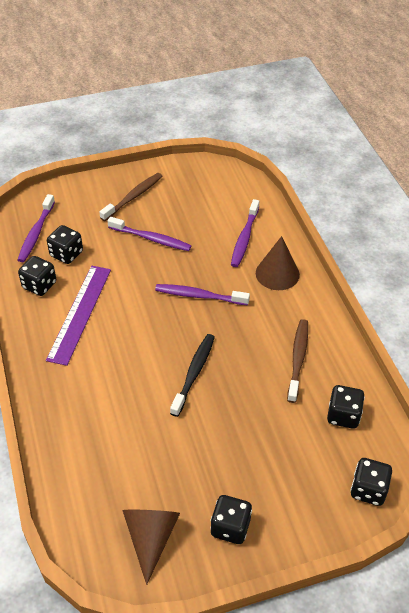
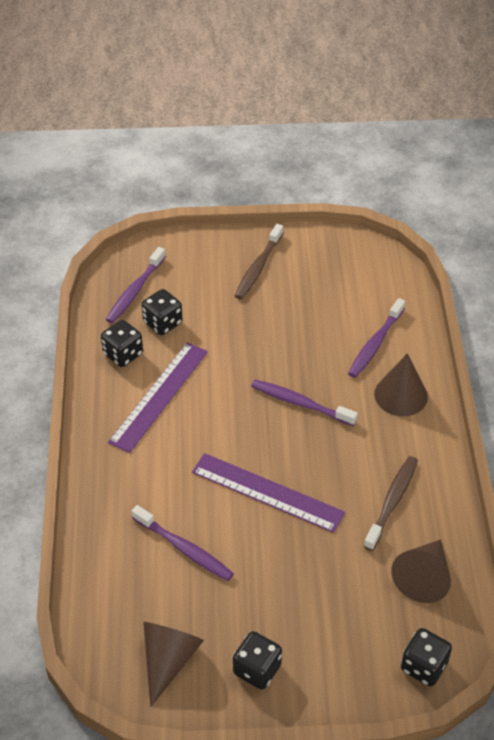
camera: 15 degrees right, 0 degrees up
(133, 197) = (258, 267): brown toothbrush -> brown toothbrush turned 150 degrees clockwise
(151, 238) = (265, 323): purple toothbrush -> purple toothbrush (184, 548)
(194, 373) = (267, 492): black toothbrush -> purple ruler
(343, 415) = (423, 578): black dice -> brown cone

